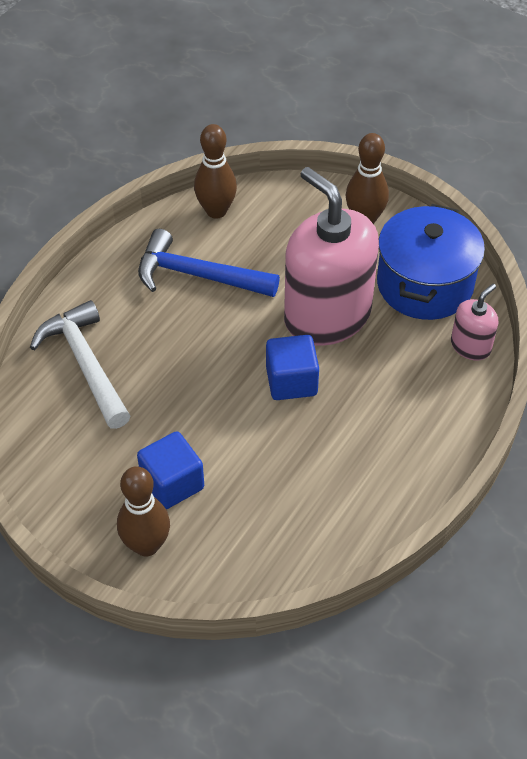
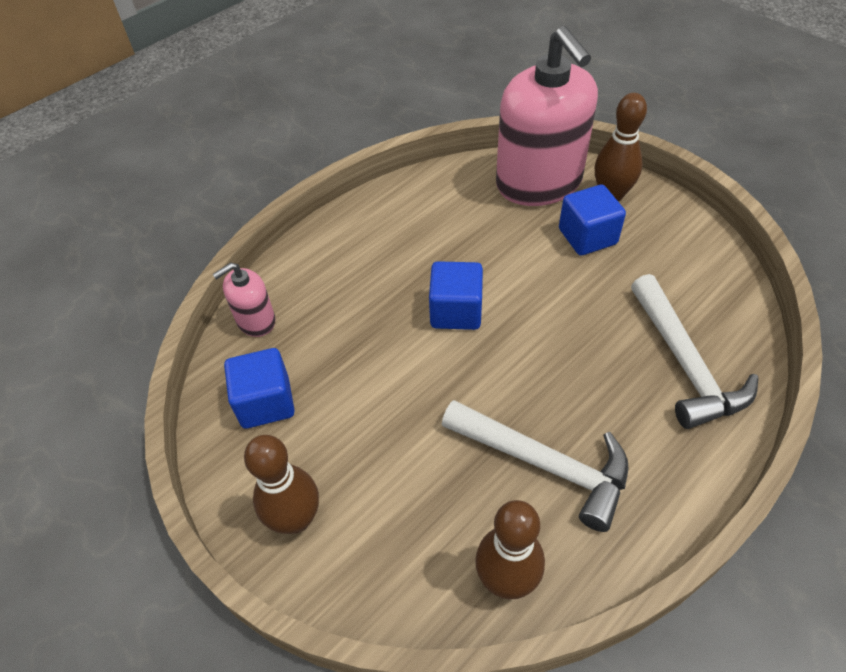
camera: 165 degrees left, 0 degrees up
(197, 275) = (545, 464): blue hammer -> white hammer
(327, 316) = (395, 380): pink soap dispenser -> pink soap dispenser (539, 183)
(424, 284) = (266, 402): blue pot -> blue cube

